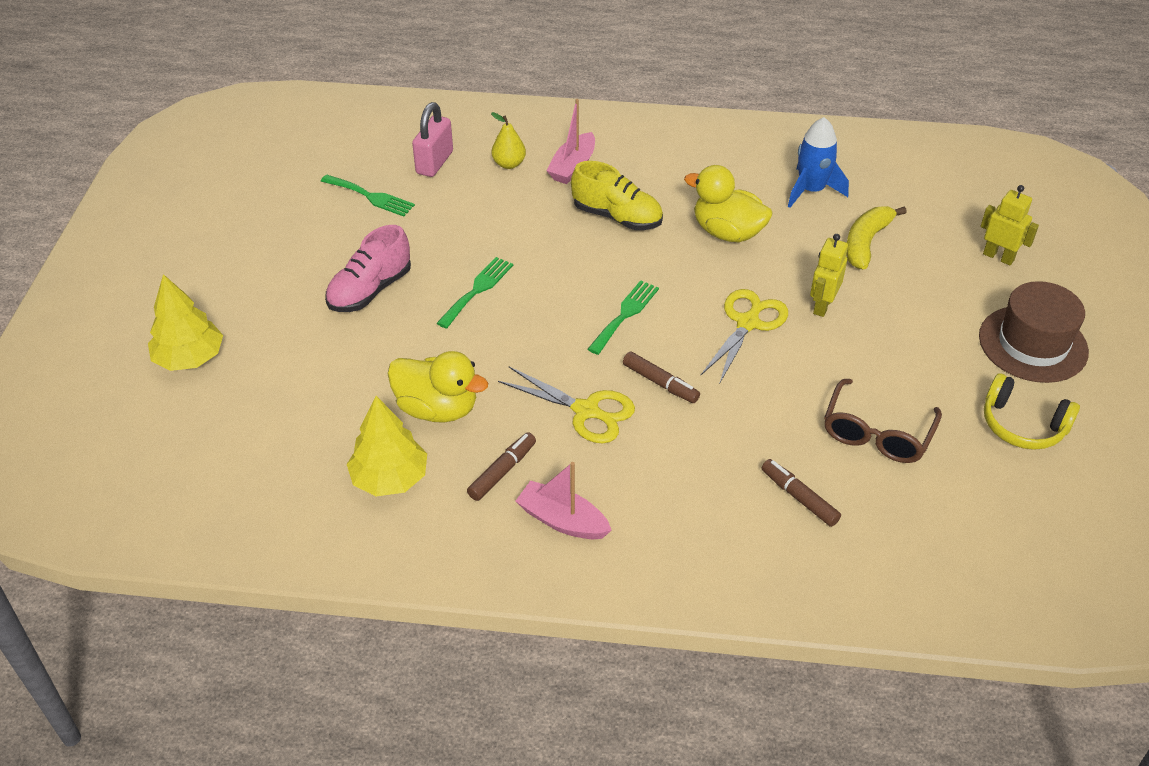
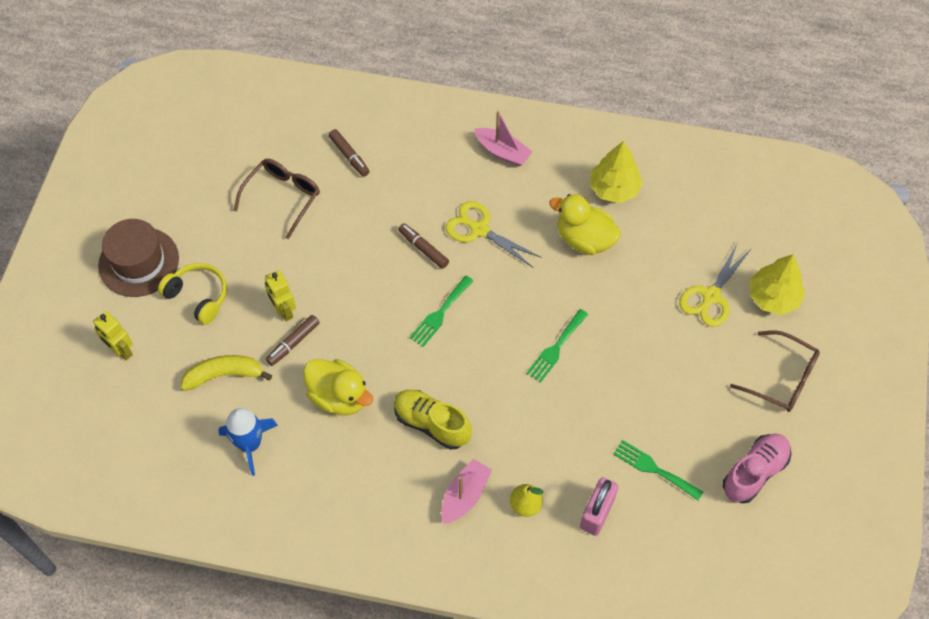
camera: 175 degrees left, 15 degrees up
(205, 278) = (782, 378): none -> brown glasses
(370, 290) = (643, 354): pink shoe -> pink shoe (754, 472)
(502, 471) = (539, 188): brown marker -> brown marker (293, 343)
(748, 323) = (346, 297): yellow scissors -> yellow scissors (711, 296)
(822, 306) = (283, 310): yellow robot -> yellow robot turned 120 degrees clockwise
(866, 243) = (224, 375): yellow banana -> yellow banana turned 135 degrees counterclockwise
(1022, 425) = (181, 196): yellow headphones -> yellow headphones (198, 296)

